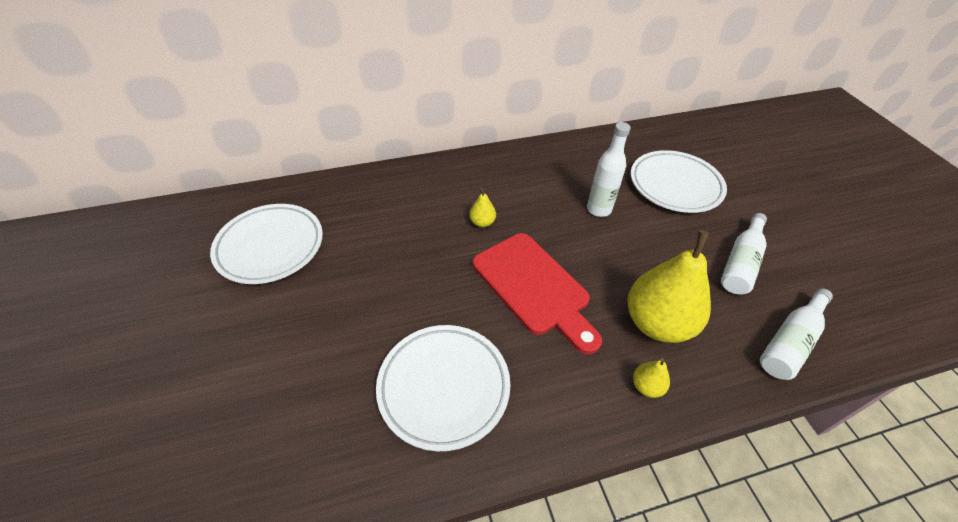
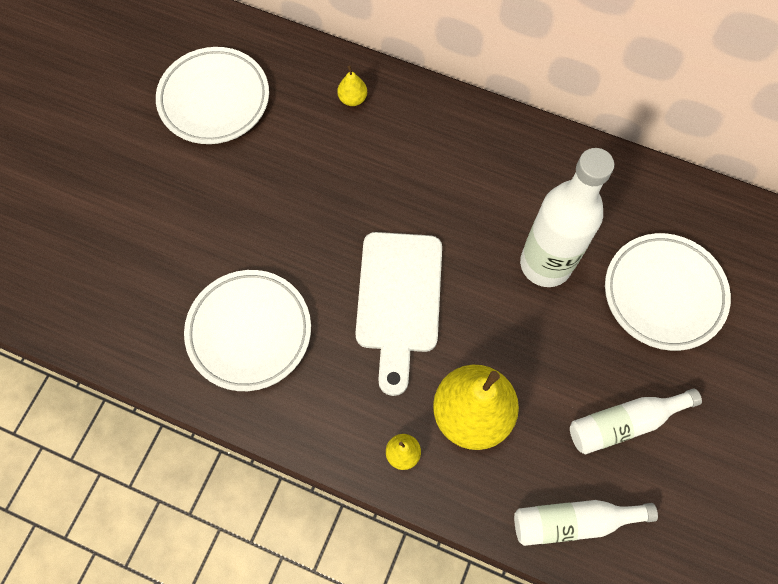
camera: 40 degrees right, 20 degrees up
(482, 222) = (415, 199): yellow pear -> yellow pear (353, 99)
(534, 287) = (399, 300): red cutting board -> white cutting board
(598, 209) = (545, 264): white bottle -> white bottle, size x1.68

